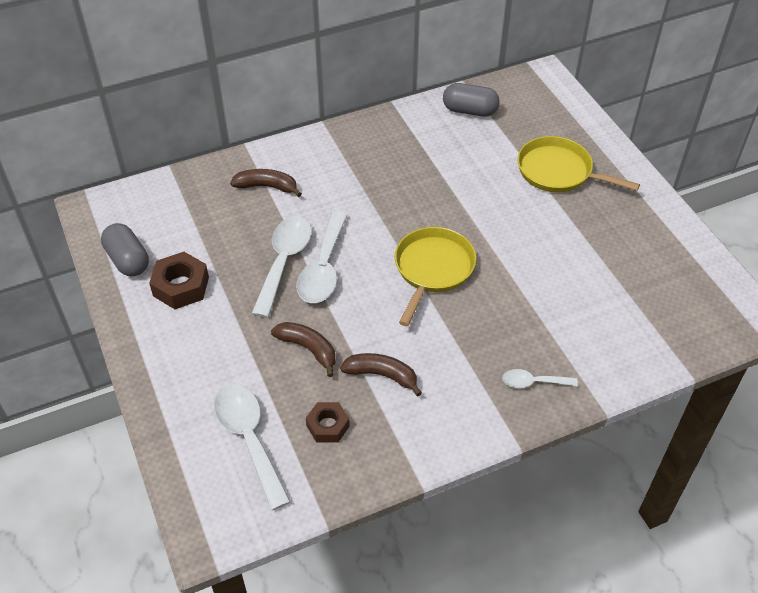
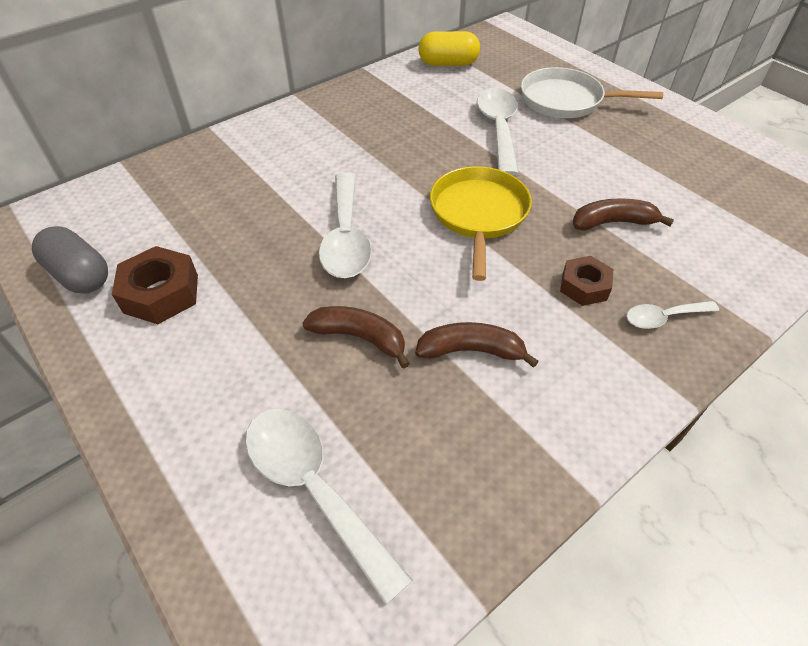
camera: 15 degrees left, 0 degrees up
(267, 187) = (248, 164): brown banana -> brown banana (613, 222)
(284, 262) = (293, 239): white spoon -> white spoon (498, 129)
(328, 426) = (424, 438): brown nut -> brown nut (584, 286)
(470, 111) = (448, 64): grey capsule -> yellow capsule
(558, 171) = (566, 100): yellow pan -> white pan

